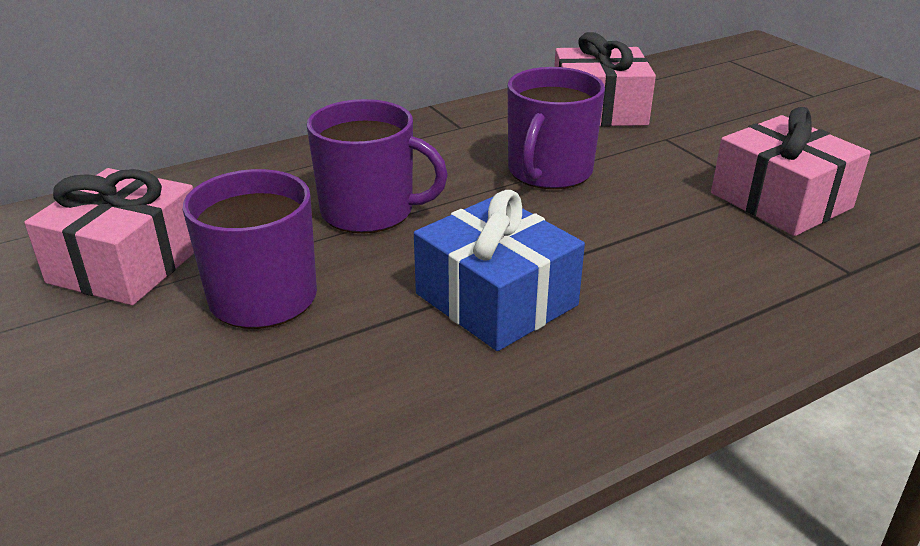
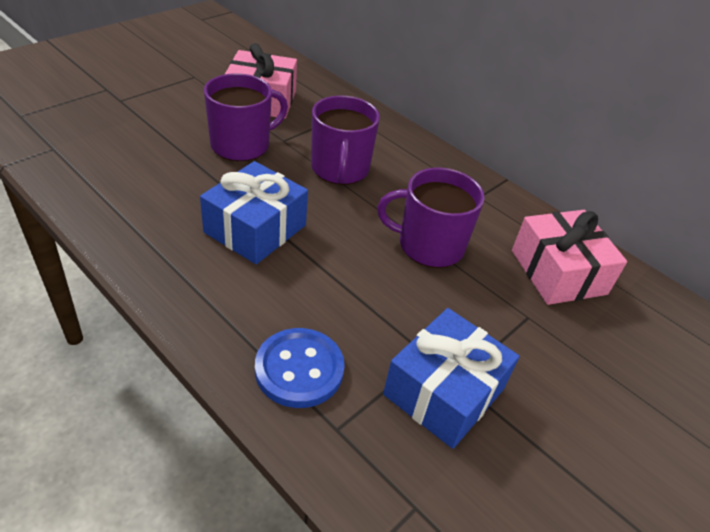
camera: 70 degrees right, 10 degrees up
(770, 288) = (299, 369): none -> blue button
(780, 200) = (444, 392): pink gift -> blue gift

